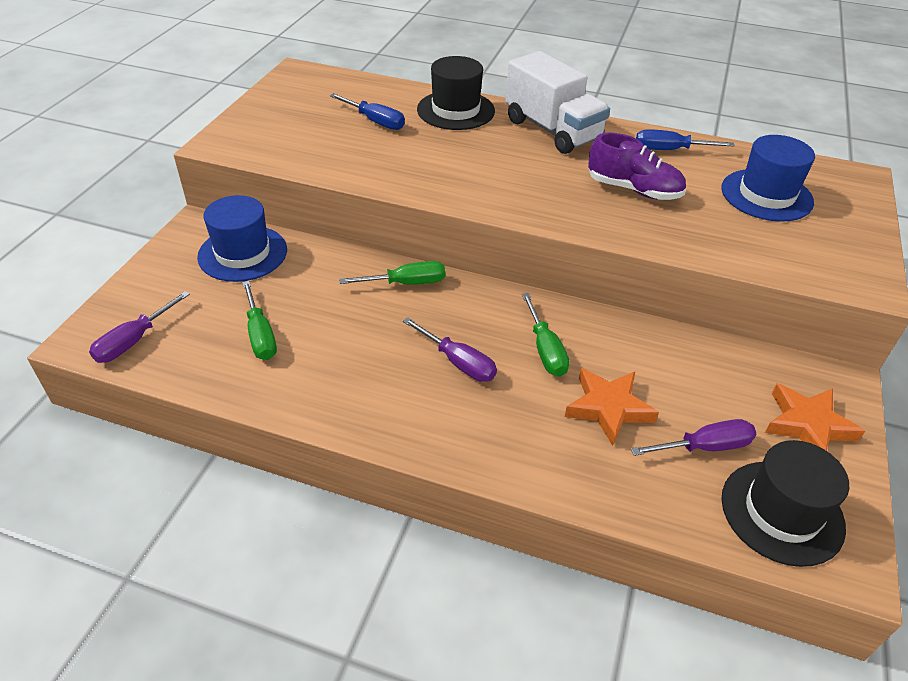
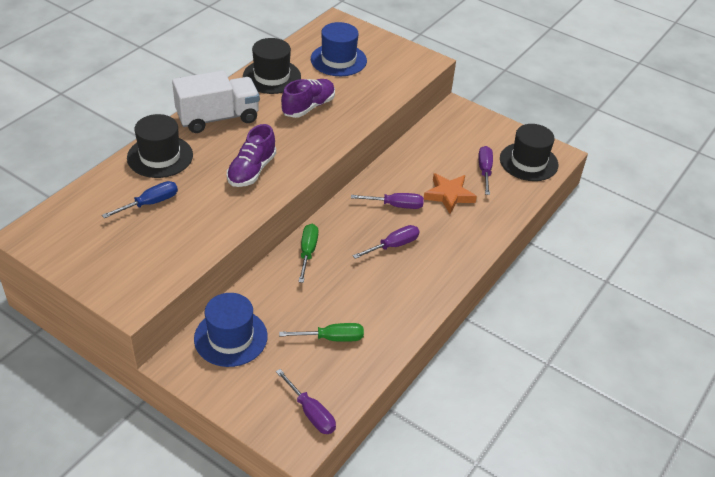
camera: 75 degrees left, 0 degrees up
(471, 172) = (251, 171): none -> purple shoe
(545, 349) = (395, 205): green screwdriver -> purple screwdriver
(670, 150) = (272, 76): blue screwdriver -> black hat
(807, 425) = (480, 131): orange star -> none

